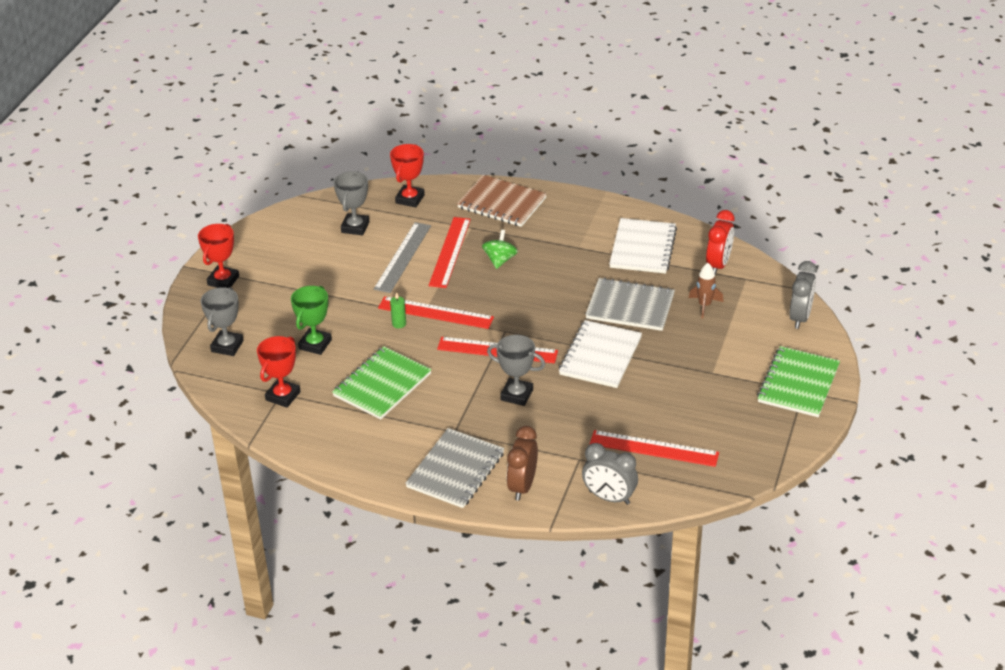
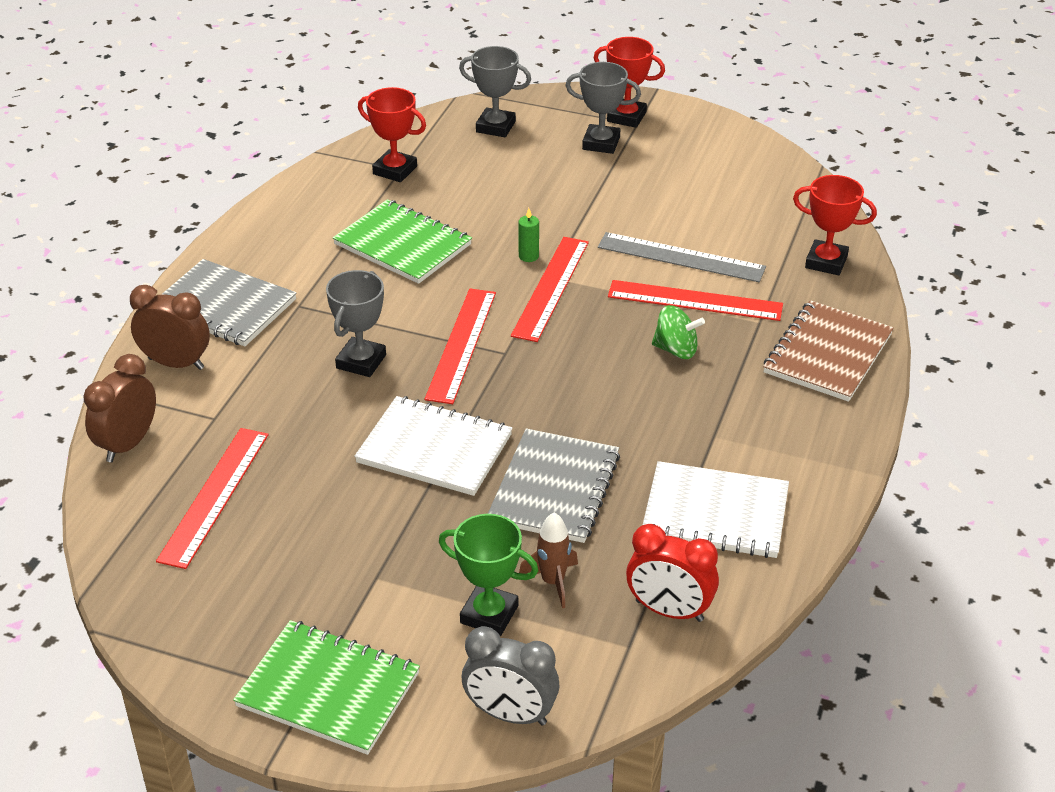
camera: 90 degrees right, 0 degrees up
(315, 344) = (492, 190): green trophy -> green trophy (489, 614)
(355, 227) = (750, 214): grey trophy -> grey trophy (601, 143)
(609, 497) = (128, 444): grey clock -> brown clock

